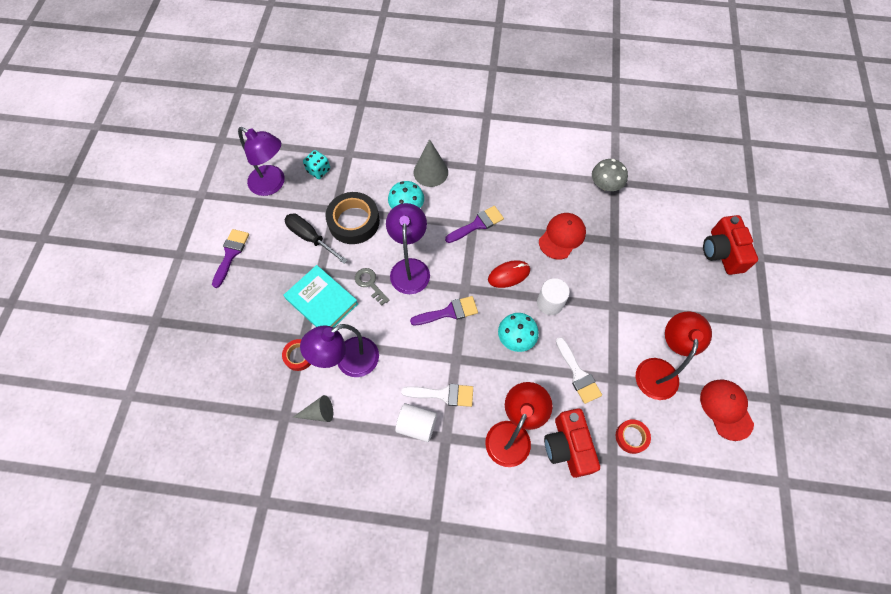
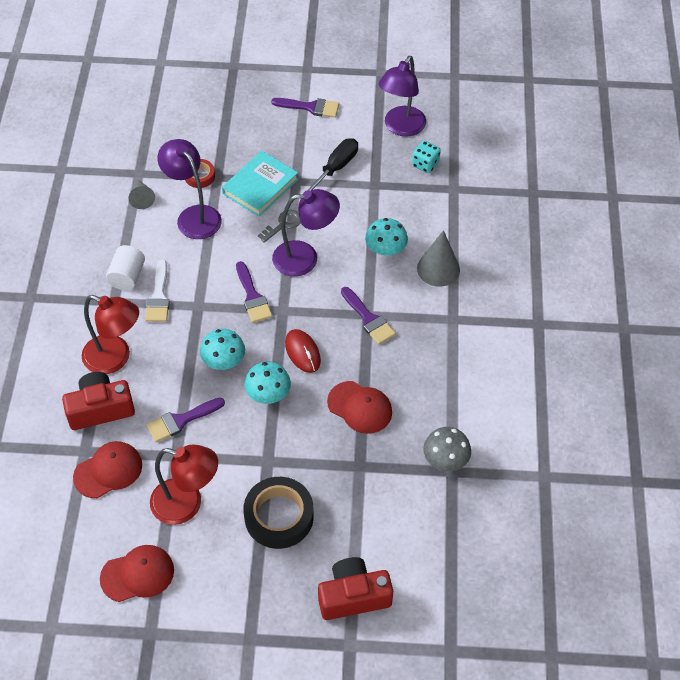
camera: 85 degrees right, 10 degrees down
(354, 221) = (360, 203): black tape -> black tape (279, 516)
(550, 303) = (268, 393): white cylinder -> turquoise mushroom
(578, 374) = (181, 421): white brush -> purple brush
(631, 437) = (108, 471): red tape -> red cap

